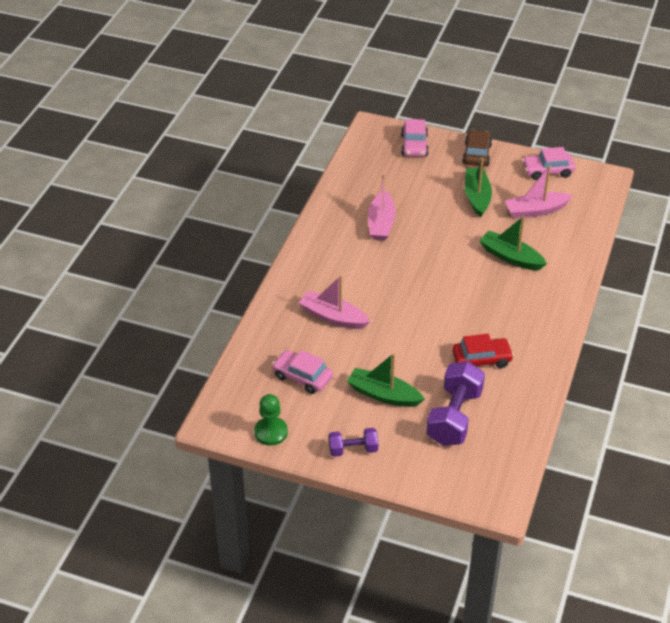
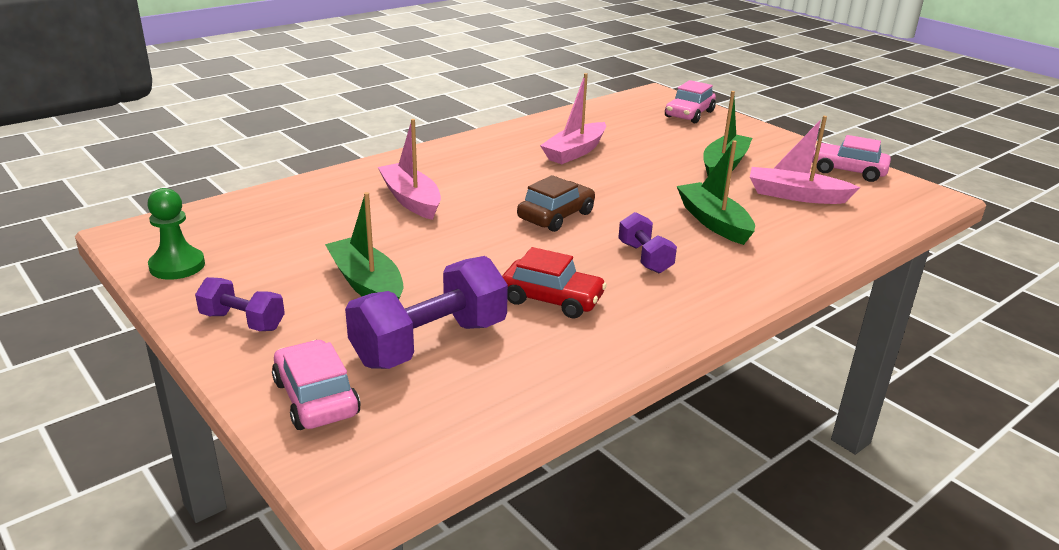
camera: 30 degrees right, 15 degrees down
(302, 377) = (295, 234): pink car -> pink car (316, 398)
(476, 154) = (761, 137): brown car -> brown car (556, 216)
(499, 305) = (645, 258): none -> purple dumbbell

